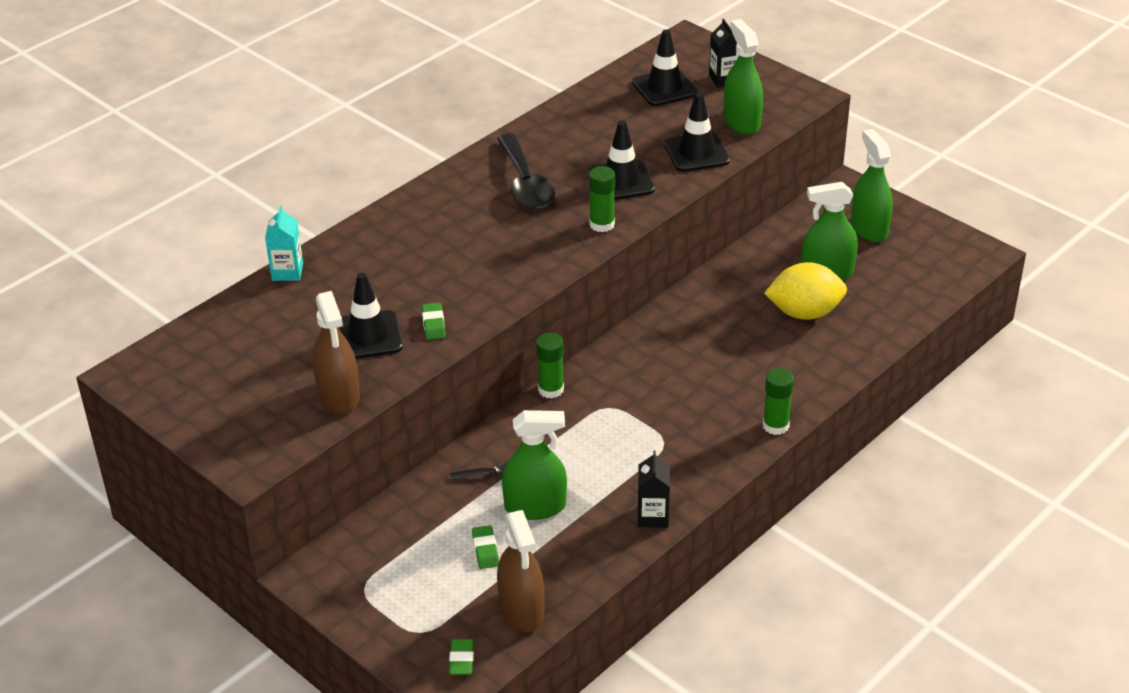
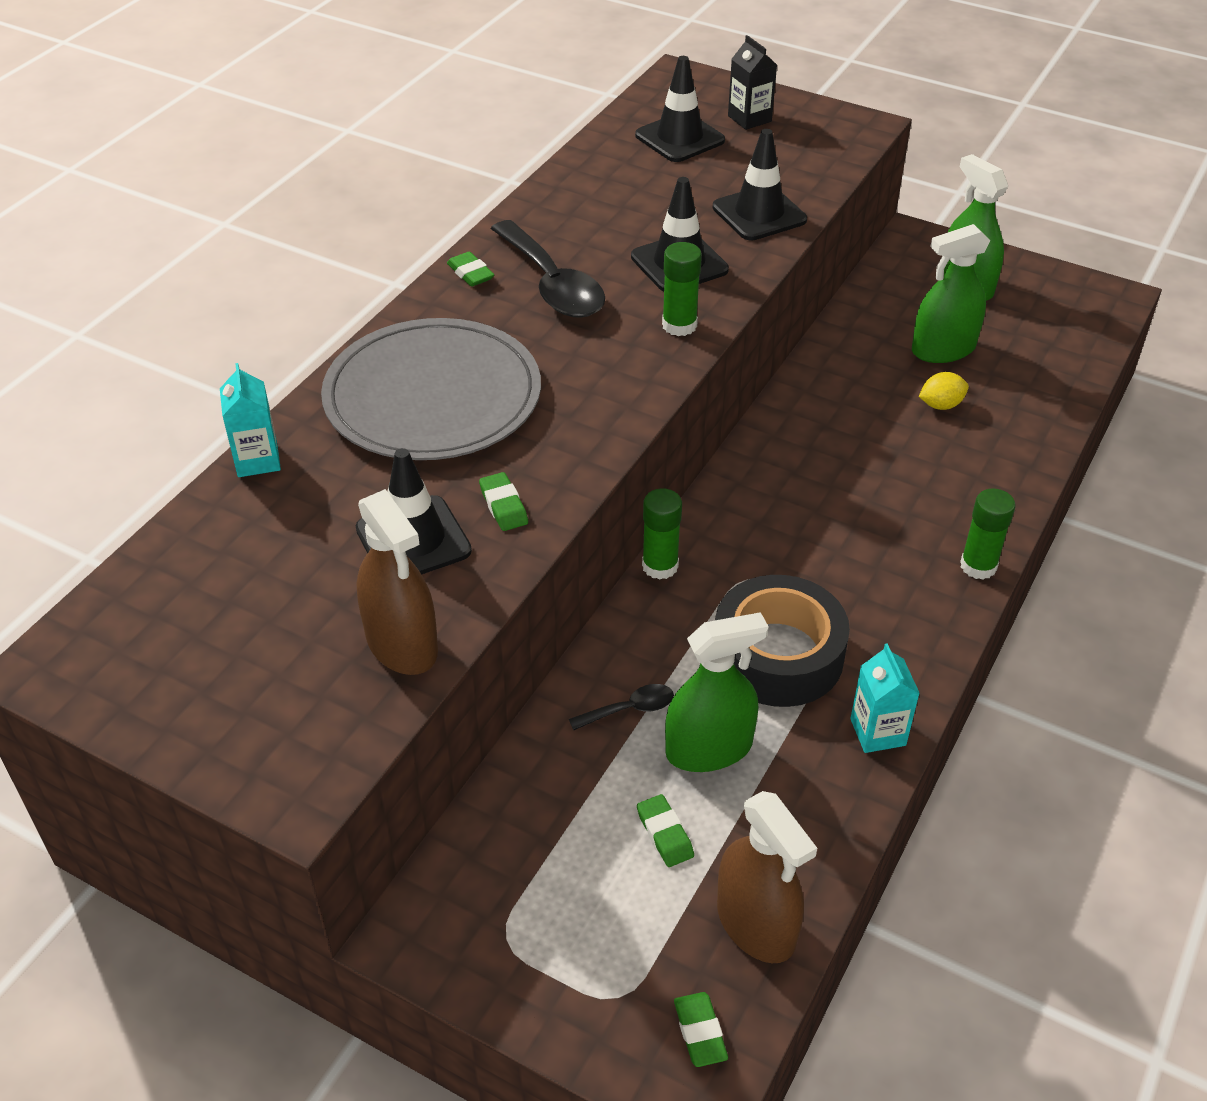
camera: 15 degrees left, 5 degrees up
(414, 248) = (432, 396): none -> grey plate
(472, 168) = (470, 273): none -> green eraser
(607, 458) = (778, 655): none -> black tape
(653, 516) = (878, 732): black carton -> turquoise carton
(741, 122) = (796, 168): green spray bottle -> none
(804, 313) = (940, 405): yellow lemon -> yellow lemon, size x0.50

